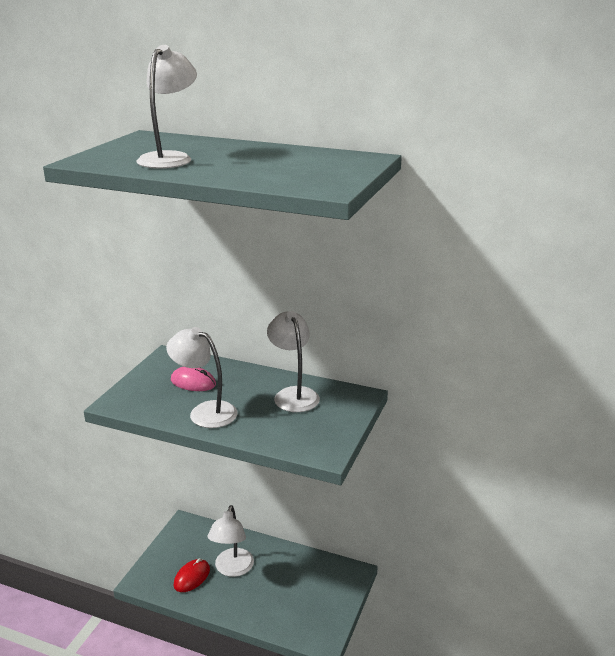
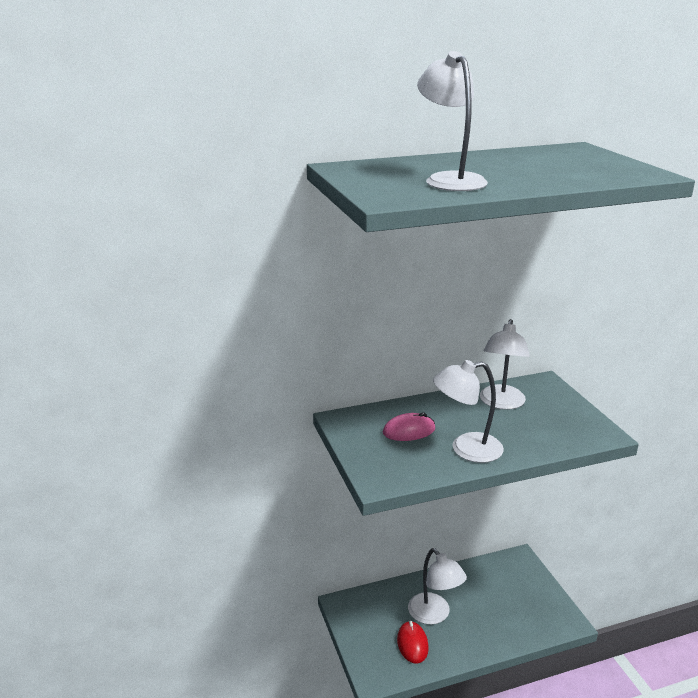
camera: 40 degrees left, 0 degrees up
(293, 394) = (501, 403): white lamp -> white lamp turned 105 degrees counterclockwise

